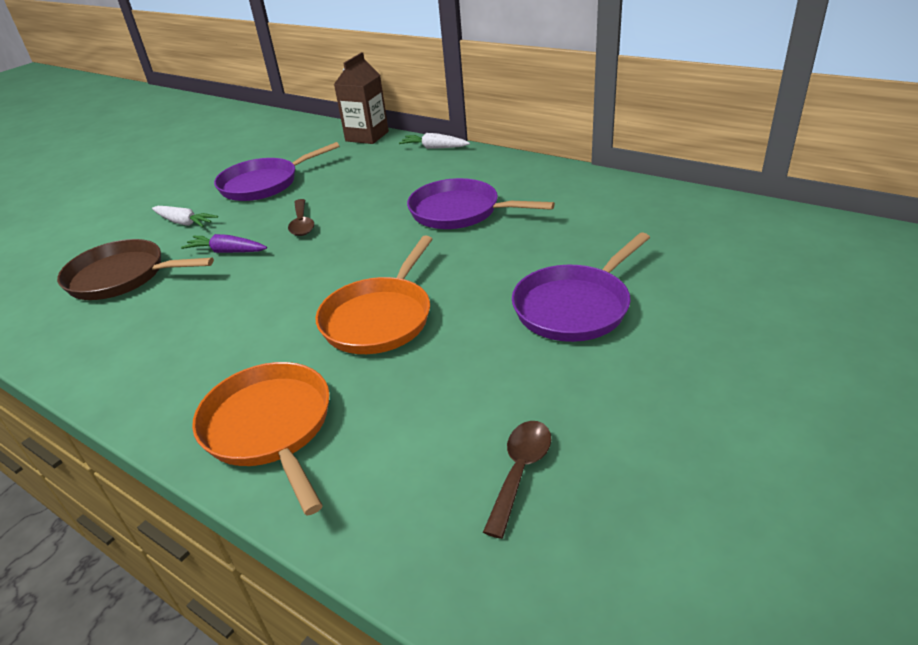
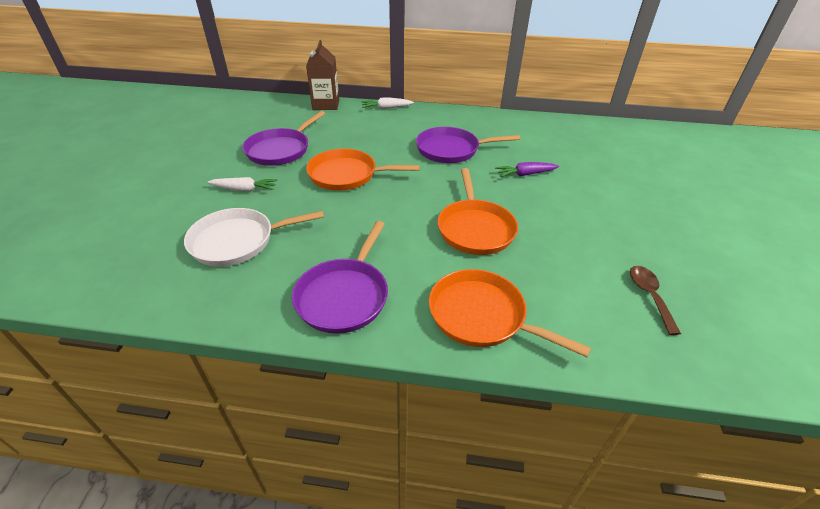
camera: 30 degrees left, 5 degrees up
(122, 277) = (238, 241): brown pan -> white pan
(227, 251) = (309, 205): purple carrot -> purple carrot (525, 174)
(302, 224) = (347, 175): brown spoon -> orange pan
(575, 307) = (581, 197): purple pan -> purple pan (344, 296)

